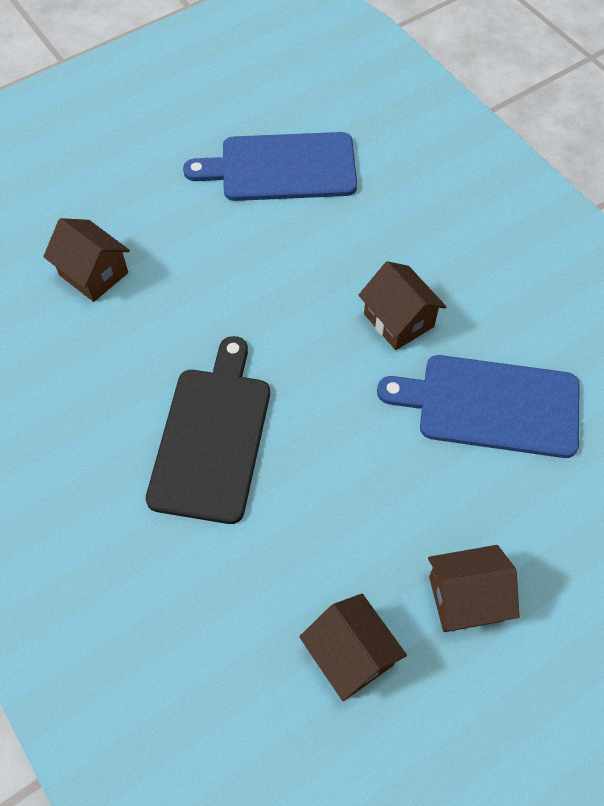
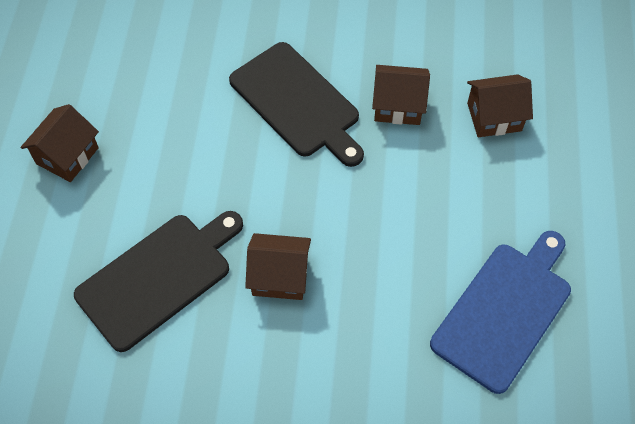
camera: 130 degrees right, 0 degrees up
(350, 655) = (102, 79): brown house -> brown house (398, 106)
(491, 405) = (158, 277): blue cutting board -> black cutting board

